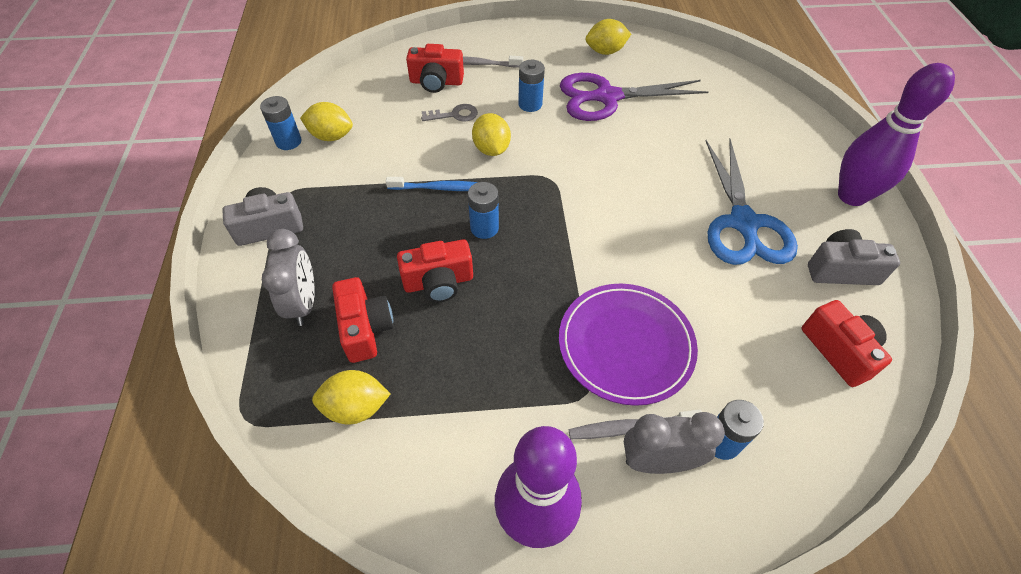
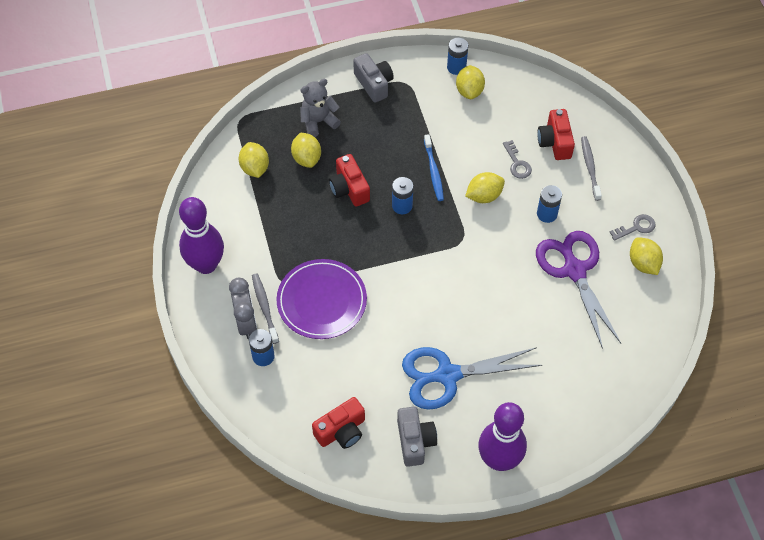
camera: 80 degrees right, 5 degrees up
(303, 303) = (318, 121): grey clock -> grey teddy bear
(365, 328) = (306, 158): red camera -> yellow lemon
(561, 48) = (636, 227): none -> grey key

